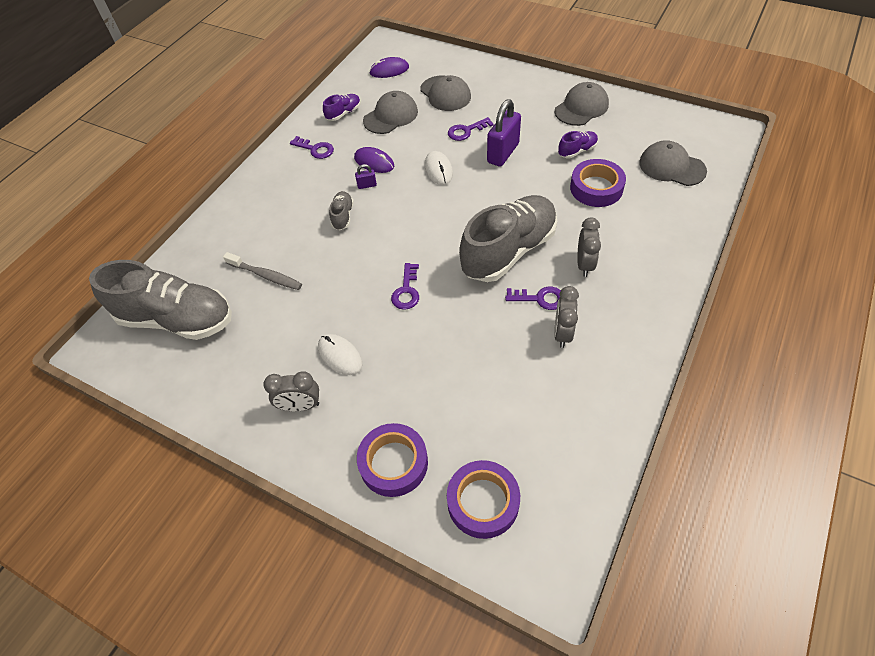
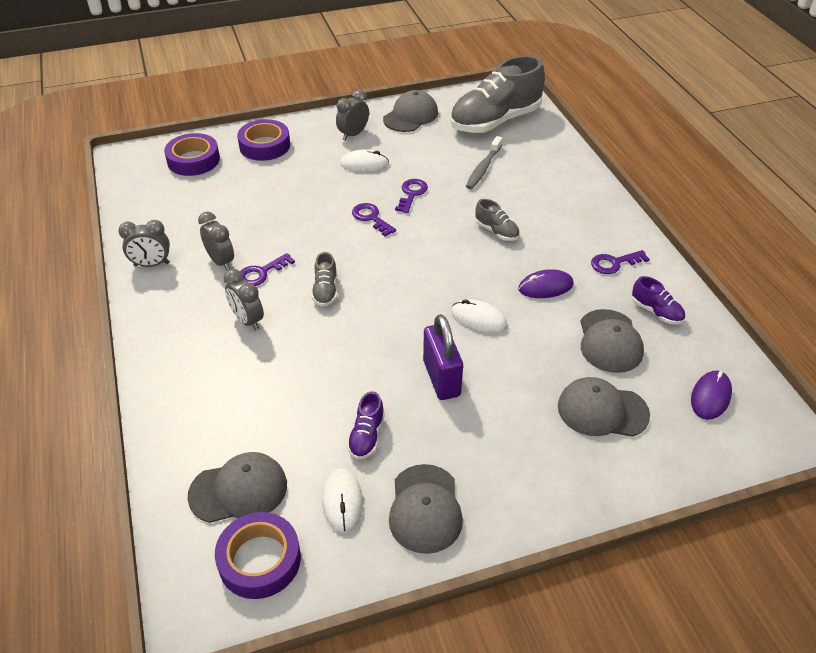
camera: 130 degrees right, 10 degrees down
(222, 388) = (411, 116): none -> grey cap
(266, 276) = (483, 168): grey toothbrush -> grey toothbrush turned 45 degrees counterclockwise
(343, 113) = (656, 312): purple shoe -> purple shoe turned 45 degrees counterclockwise
(367, 185) = (518, 264): purple padlock -> none
(466, 131) = (512, 378): purple key -> purple key (412, 194)
(508, 251) = (325, 291): grey shoe -> grey shoe, size x0.42
(596, 188) = (303, 403): purple tape -> purple tape (259, 560)
(619, 132) = (342, 501): none -> white mouse
(623, 373) = (151, 264): none -> grey clock

